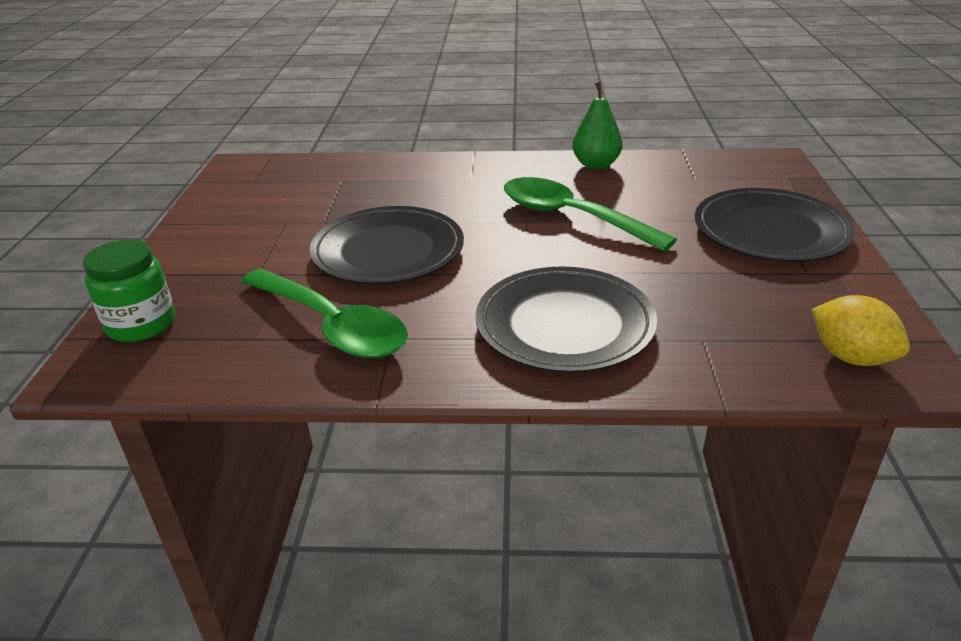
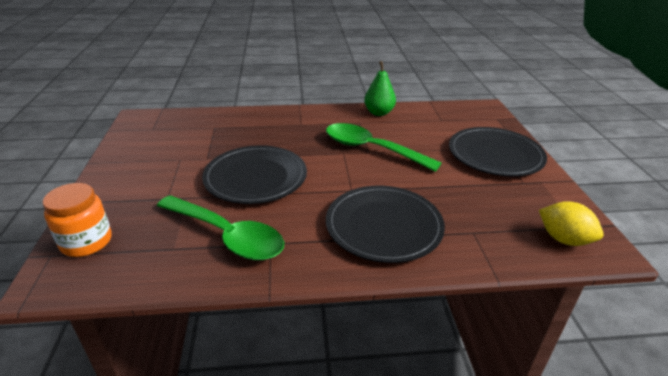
camera: 10 degrees left, 0 degrees up
(141, 324) = (86, 242): green jar -> orange jar

